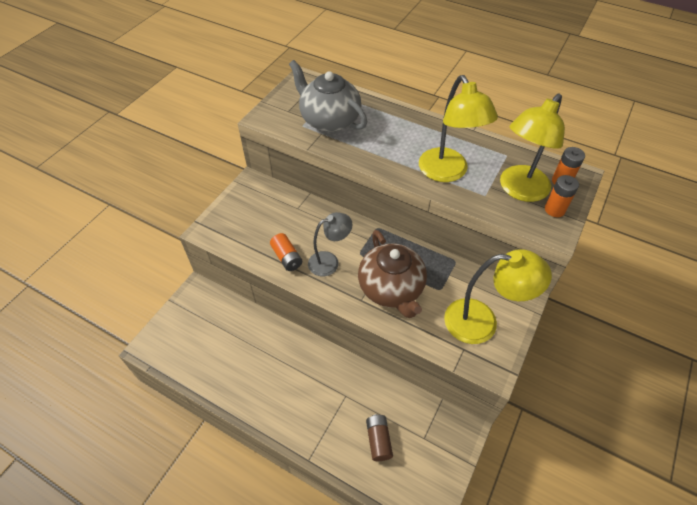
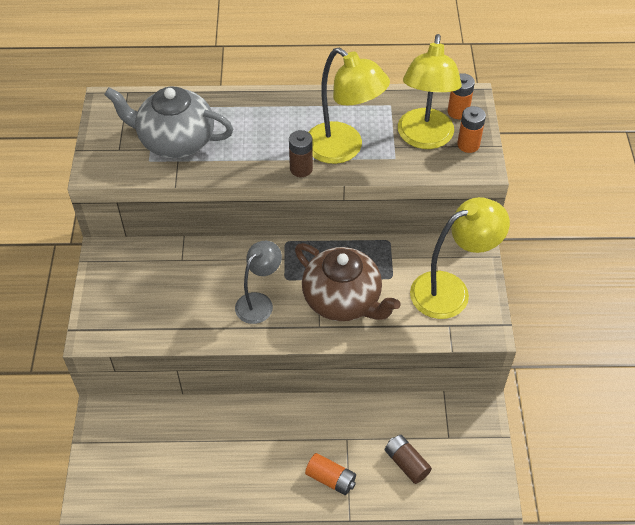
camera: 30 degrees left, 0 degrees up
(287, 257) = (209, 320): orange battery -> orange battery (331, 479)
(405, 173) = (301, 169): none -> brown battery

